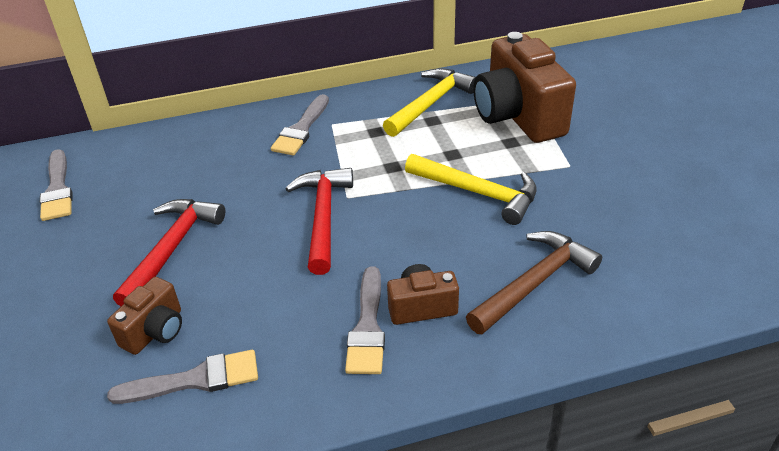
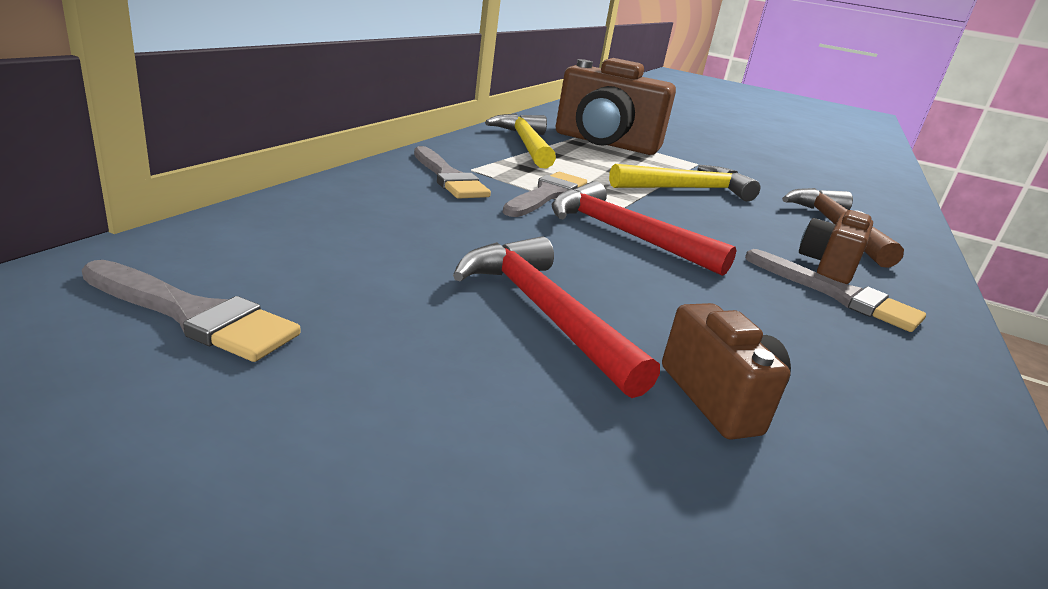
camera: 55 degrees left, 15 degrees down
(194, 380) = (858, 416): grey brush -> grey brush (547, 195)

